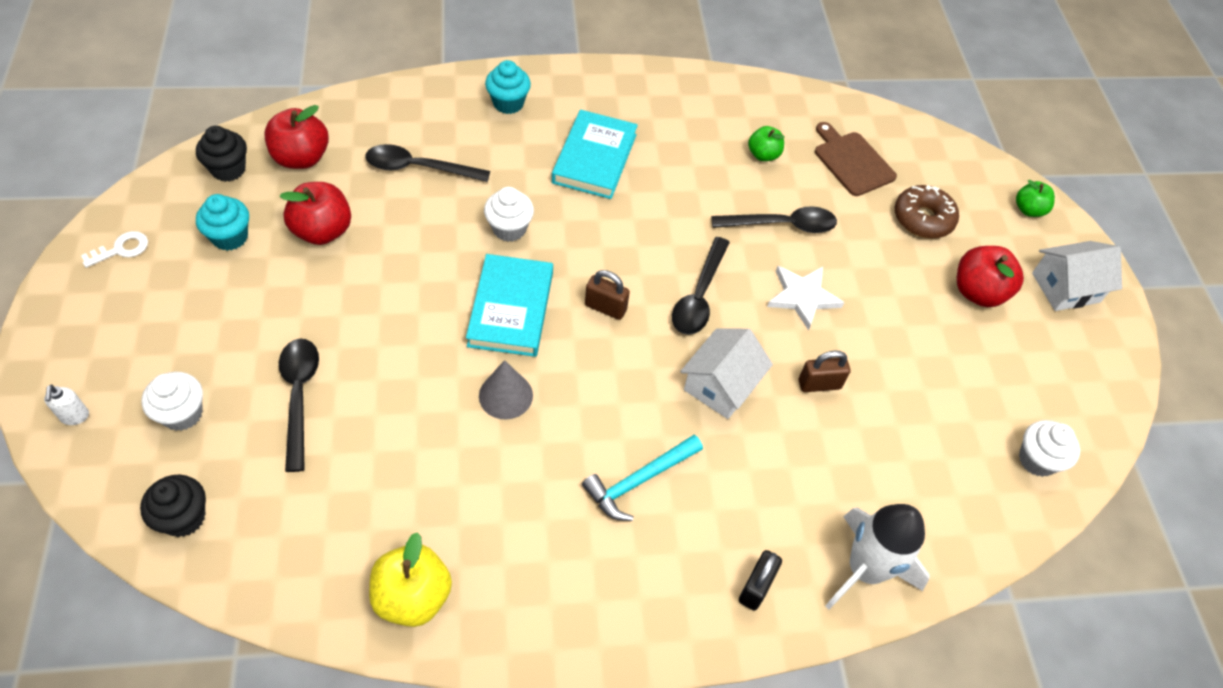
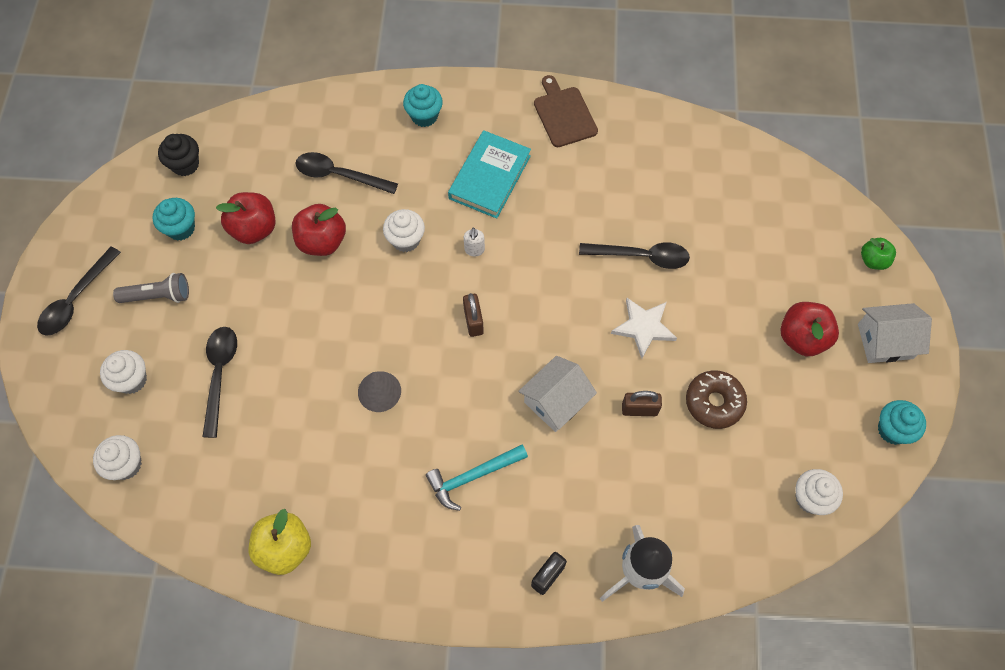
camera: 15 degrees right, 10 degrees up
(75, 416) = (54, 373): white soap dispenser -> white soap dispenser (474, 250)
(121, 249) = (97, 232): white key -> none
(184, 518) = (126, 464): black cupcake -> white cupcake
(208, 313) = (158, 296): none -> grey flashlight
(301, 158) = (244, 158): red apple -> red apple (322, 241)
(511, 309) = (395, 315): turquoise book -> none
(605, 307) = (473, 321): brown padlock -> brown padlock turned 45 degrees clockwise
(699, 296) = (554, 318): black spoon -> black spoon (76, 299)
(763, 155) = (640, 185): green apple -> none
(852, 161) = (720, 197): brown cutting board -> brown cutting board (564, 114)
(923, 219) = (771, 261): brown donut -> brown donut (714, 402)
(1102, 377) = (892, 430): none -> turquoise cupcake

